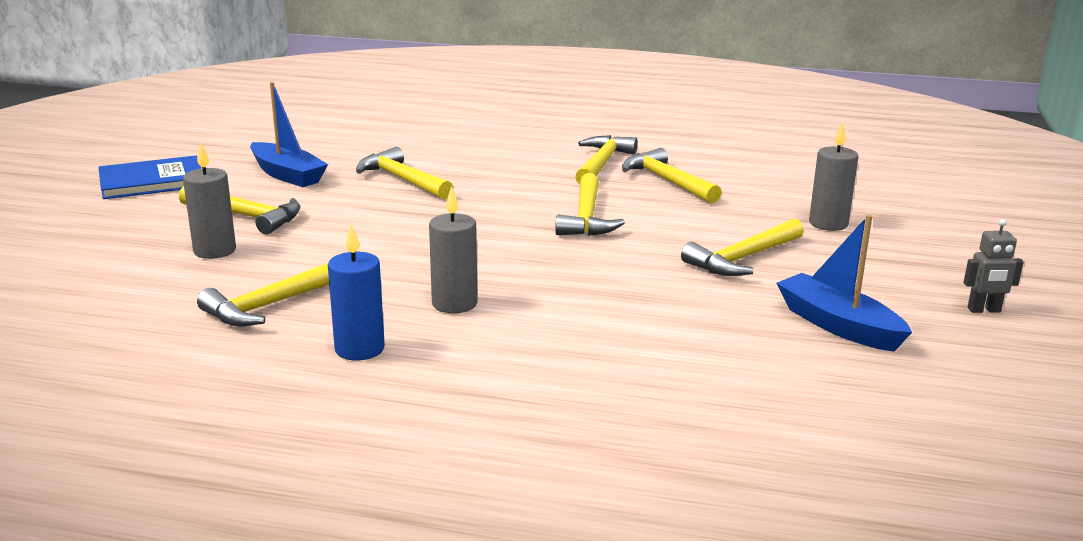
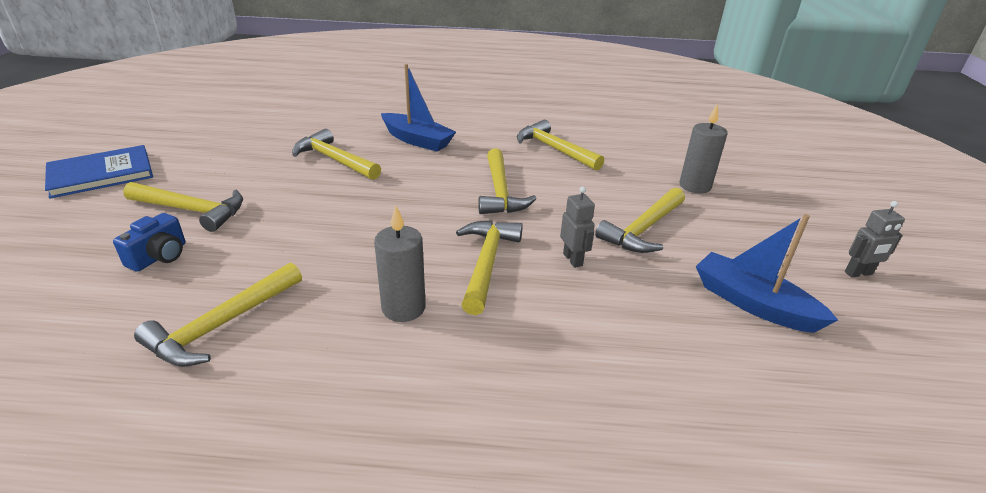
camera: 10 degrees left, 10 degrees up
(215, 251) = (159, 256): grey candle -> blue camera
(287, 175) = (230, 160): blue boat -> blue boat (417, 140)
(359, 349) = (315, 384): blue candle -> none
(602, 163) = (497, 134): yellow hammer -> yellow hammer (486, 263)
(649, 278) = (573, 259): none -> grey robot

